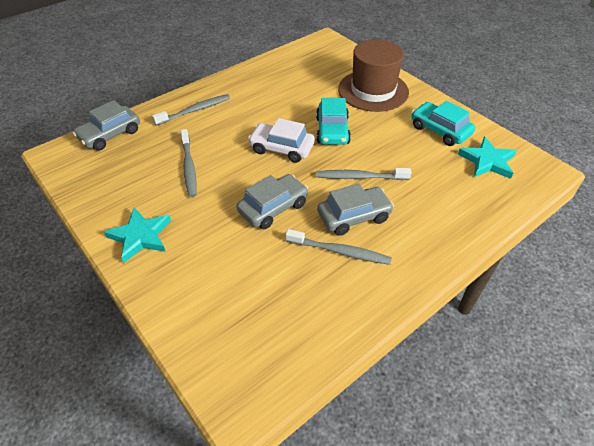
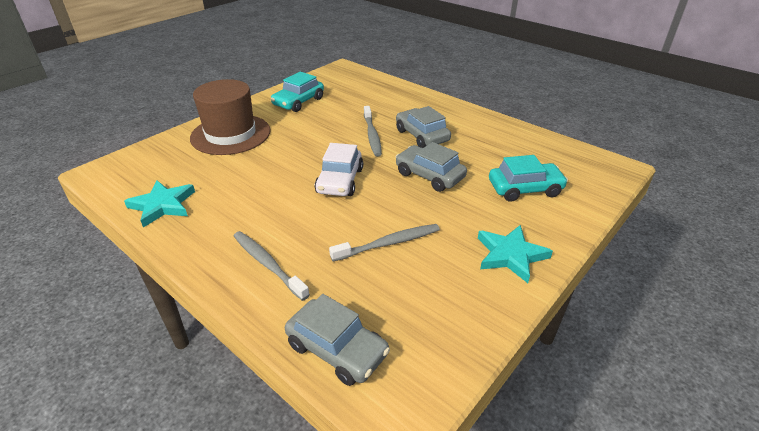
camera: 100 degrees left, 10 degrees down
(332, 130) = (304, 153): turquoise car -> turquoise car (525, 189)
(339, 251) = (462, 139): grey toothbrush -> none
(487, 161) = (337, 85): turquoise star -> turquoise star (162, 205)

